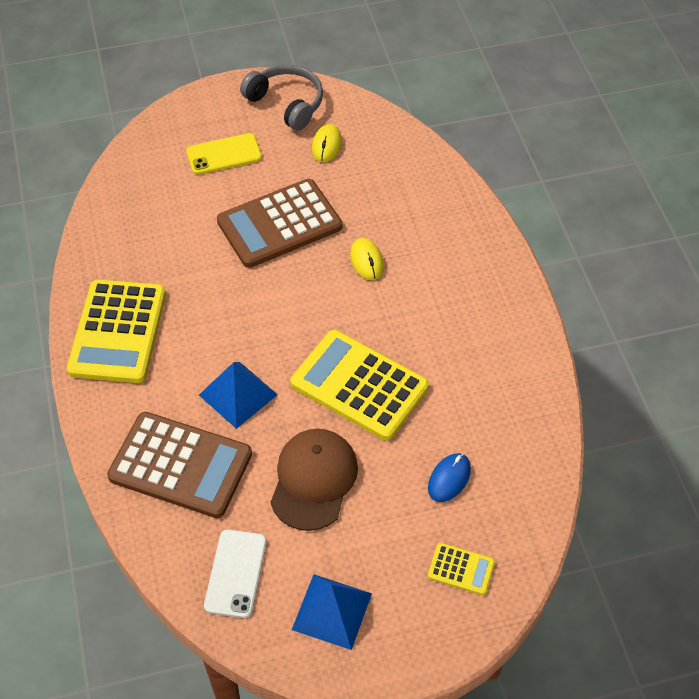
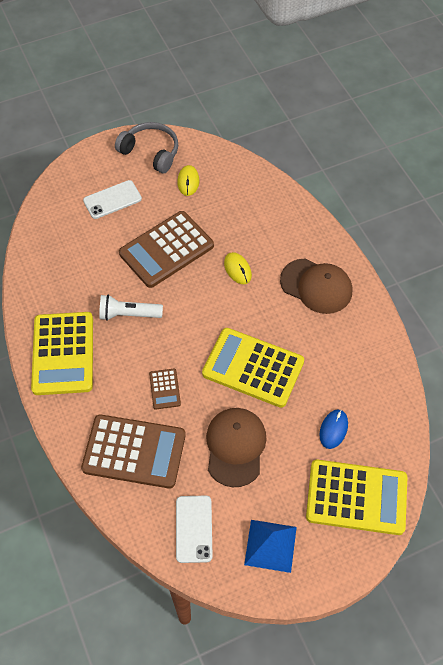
camera: 10 degrees left, 5 degrees up
(212, 296) = (129, 314): none -> white flashlight
(224, 154) = (112, 200): yellow phone -> white phone
(238, 394) = (165, 389): blue pyramid -> brown calculator
(461, 569) = (356, 497): yellow calculator -> yellow calculator, size x2.19
(466, 296) = (316, 286): none -> brown cap

